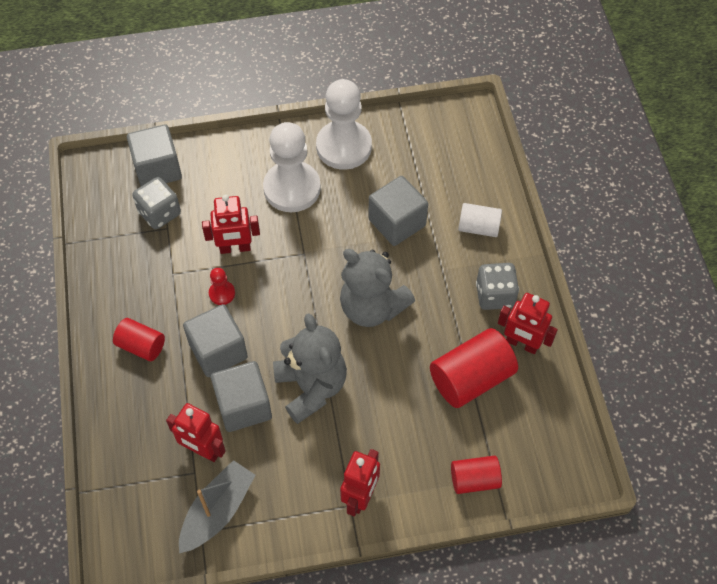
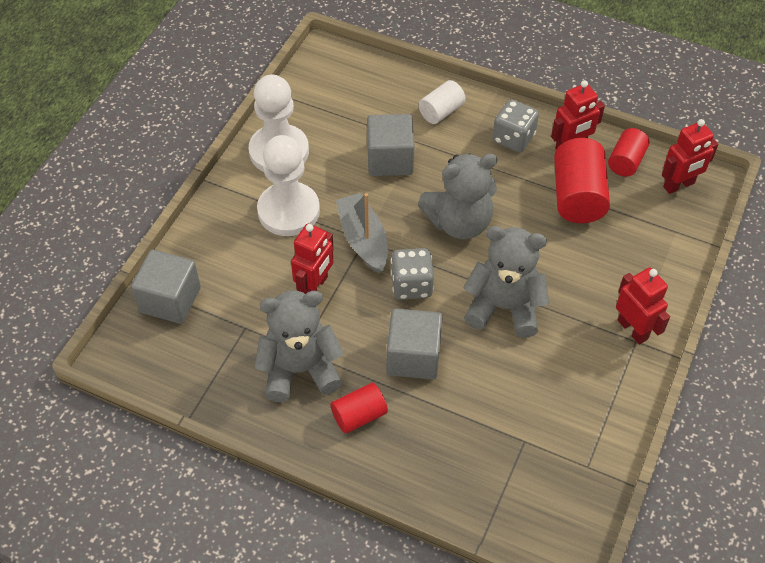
camera: 55 degrees left, 5 degrees down
(155, 284) = (300, 370): none -> grey teddy bear
(159, 213) = (223, 325): grey dice -> grey dice (411, 285)
(203, 450) = (507, 422): red robot -> red robot (679, 185)
(218, 511) = (576, 442): grey boat -> grey boat (363, 239)
(222, 293) = (355, 322): red pawn -> none
(243, 406) = (485, 367): grey cube -> none
(474, 480) = (669, 245): red cylinder -> red cylinder (626, 161)

